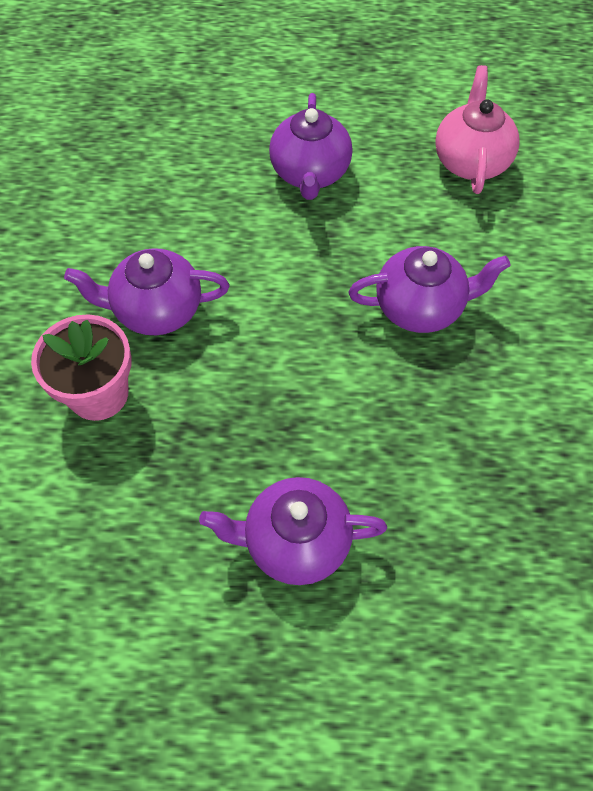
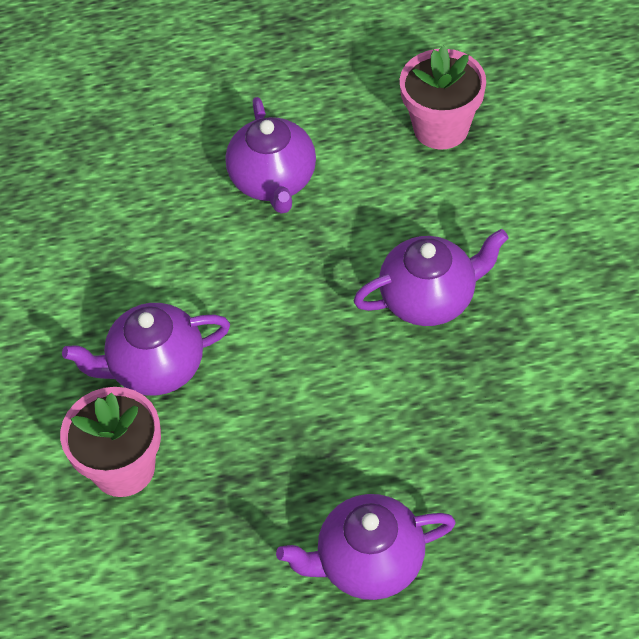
camera: 10 degrees left, 5 degrees down
(471, 161) = (441, 128): pink teapot -> pink flower pot

